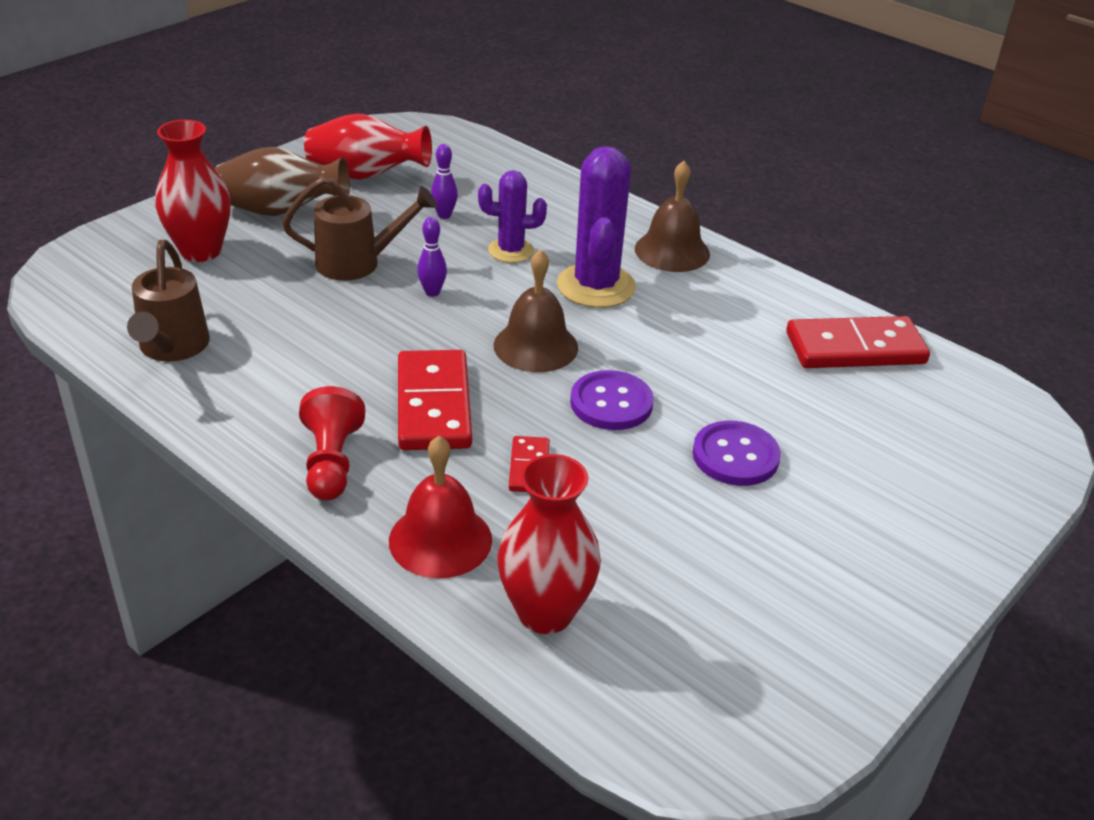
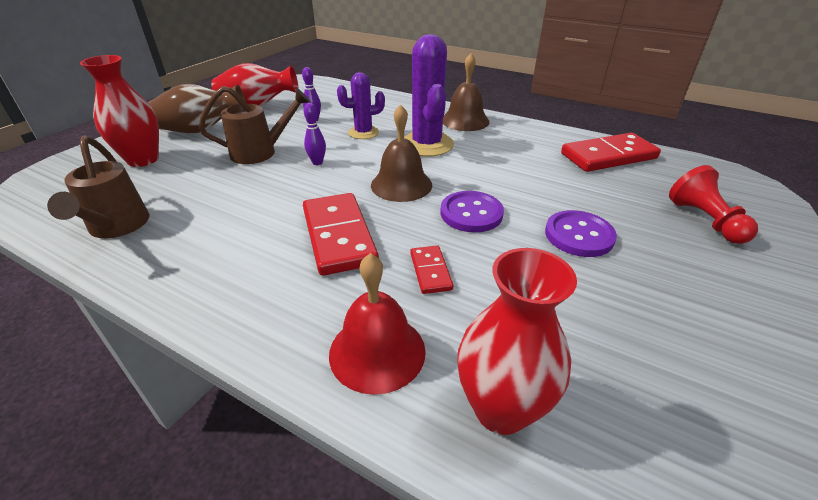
camera: 10 degrees left, 0 degrees up
(331, 462) = (262, 297): red pawn -> red pawn (705, 220)

